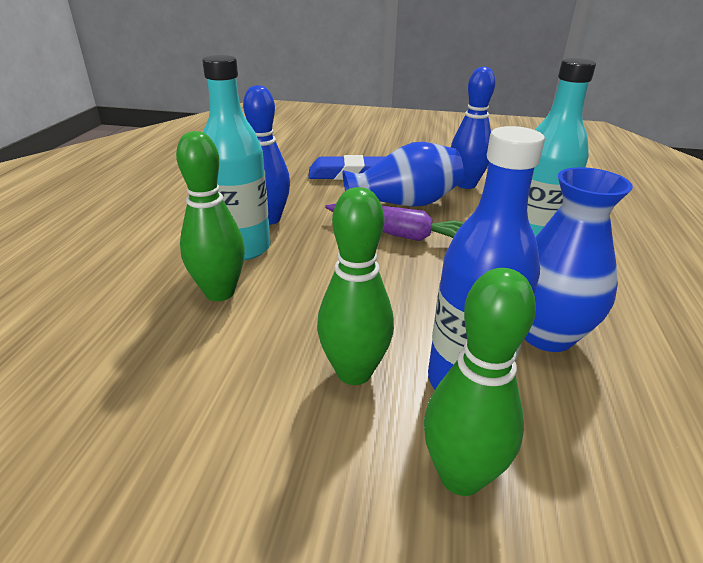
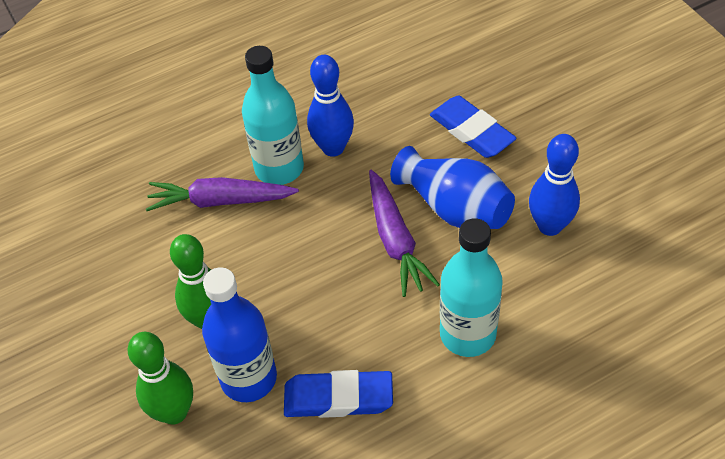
camera: 55 degrees right, 20 degrees up
(220, 292) = (220, 201): green bowling pin -> purple carrot
(546, 334) = (338, 398): blue vase -> blue eraser

